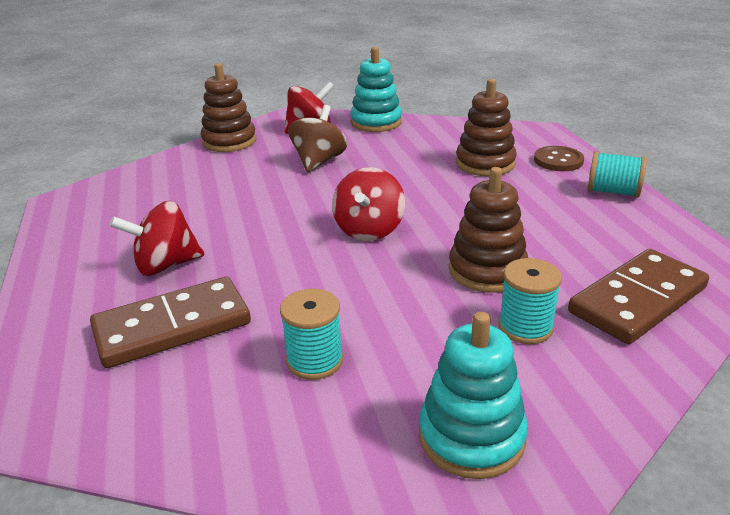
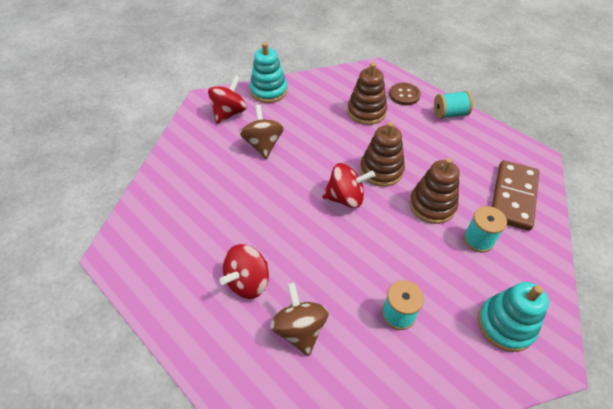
camera: 30 degrees left, 20 degrees up
(172, 327) = (300, 329): brown domino -> brown spinning top
(229, 141) = (181, 144): brown stacking toy -> brown stacking toy (381, 170)
(369, 230) = (346, 198): red spinning top -> red spinning top turned 75 degrees counterclockwise

